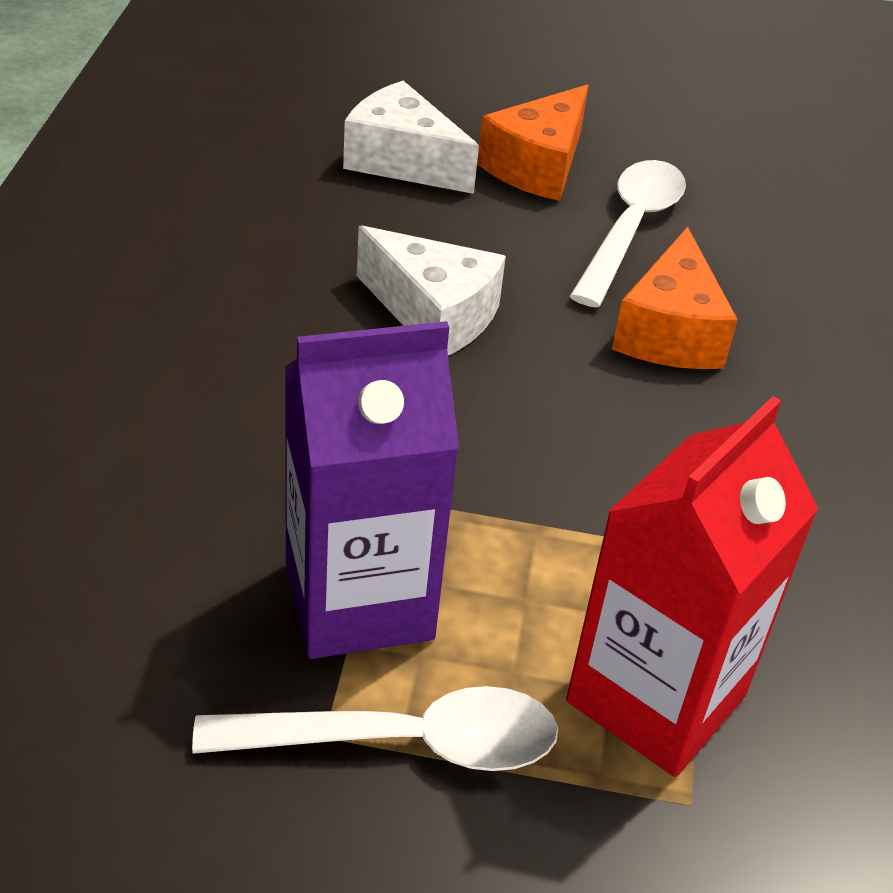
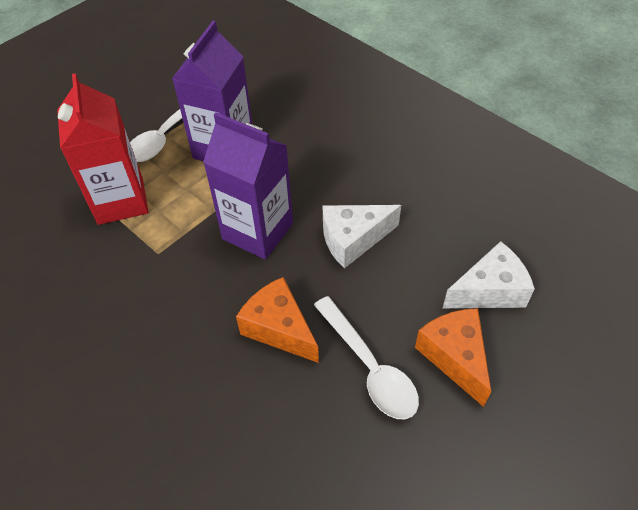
camera: 130 degrees right, 10 degrees up
(525, 437) = (257, 231): none -> purple carton

